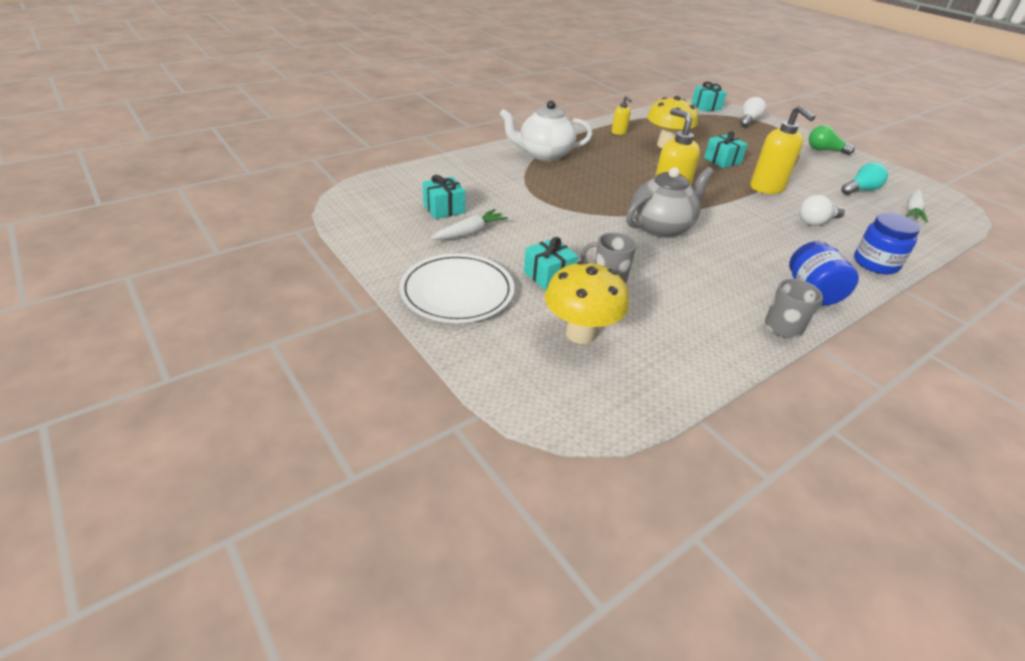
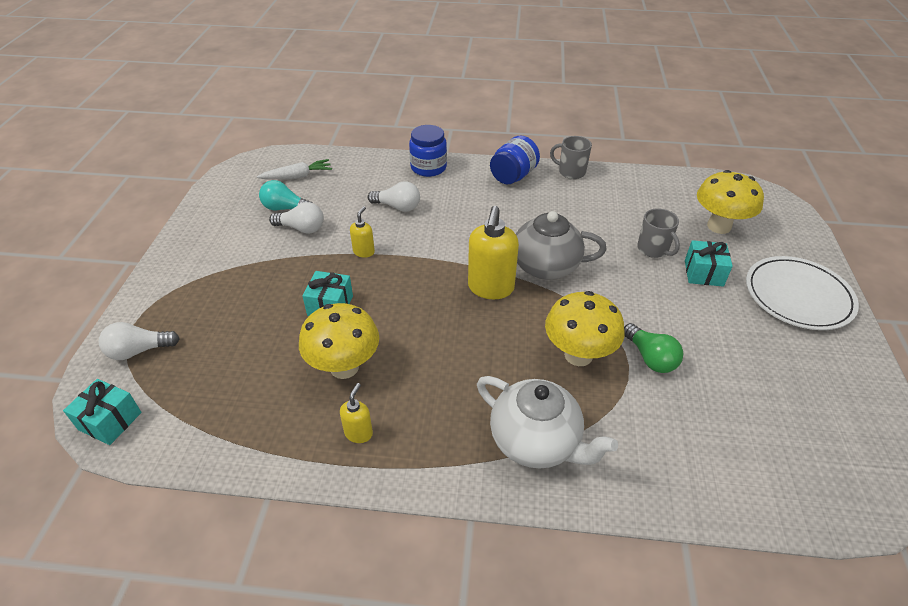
camera: 135 degrees left, 5 degrees up
(444, 209) = (759, 403): turquoise gift -> none
(470, 232) = (748, 352): white carrot -> none
(569, 190) = (578, 355): none -> yellow mushroom
(767, 188) = (364, 252): yellow soap dispenser -> yellow soap dispenser, size x0.51
(824, 150) = (189, 259): green light bulb -> green light bulb (650, 358)
(824, 184) = (301, 228): none -> white light bulb

